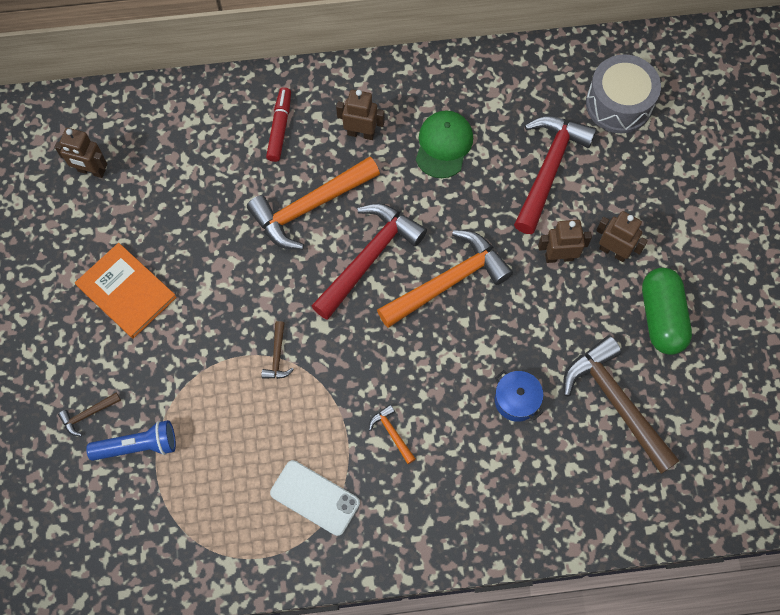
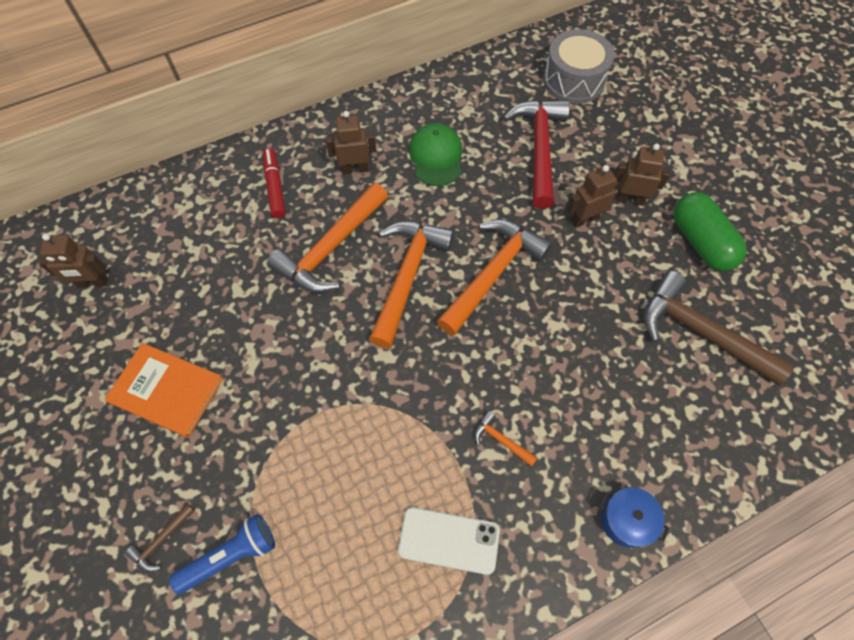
camera: 20 degrees left, 5 degrees down
(277, 356) = (351, 402): brown hammer -> none
(368, 258) = (407, 276): red hammer -> orange hammer
(516, 400) = (608, 363): blue pot -> blue pot (626, 520)

